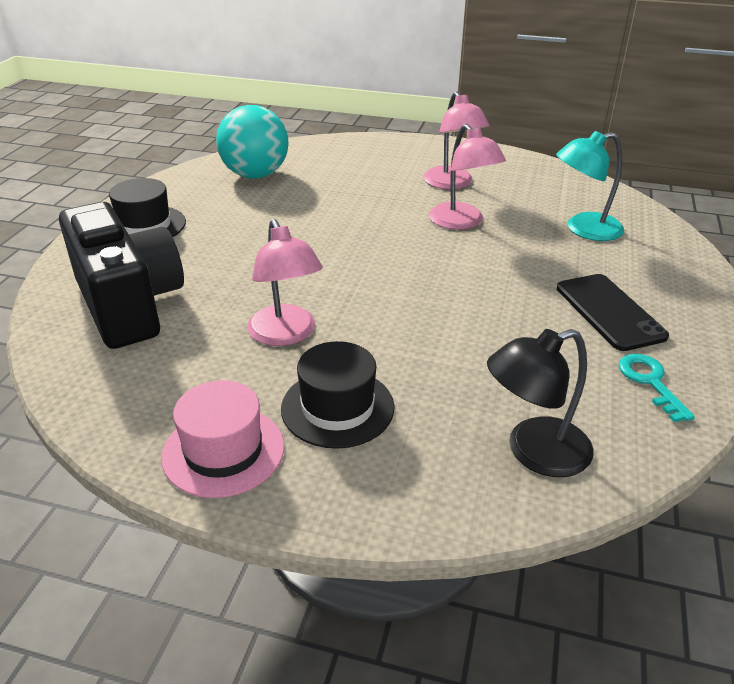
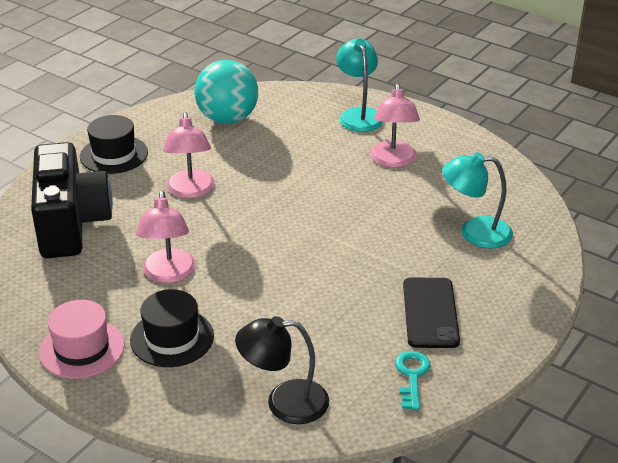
camera: 20 degrees right, 0 degrees up
(387, 152) = (359, 115): none -> turquoise lamp
(462, 222) = (372, 203): pink lamp -> pink lamp (190, 191)

